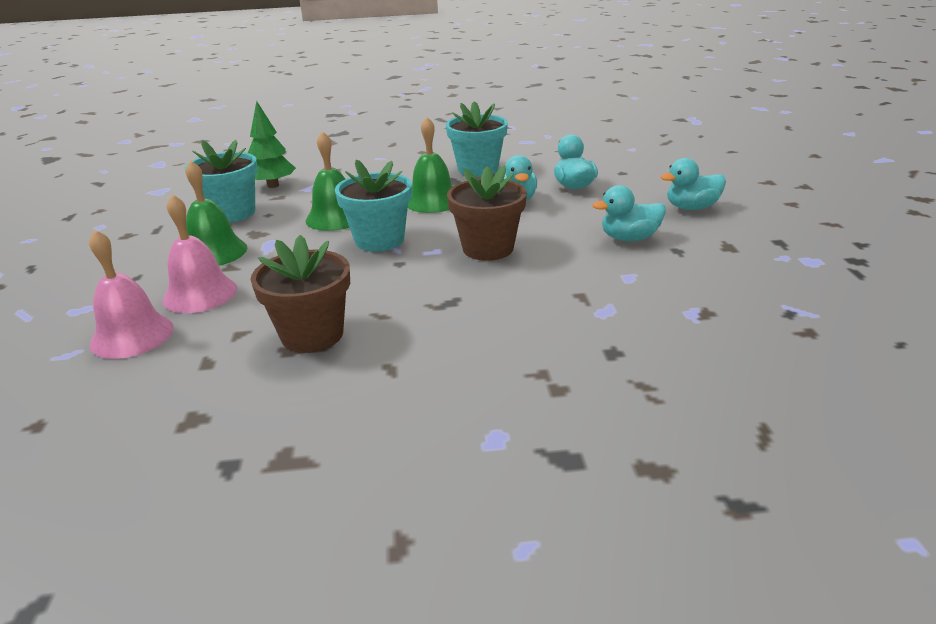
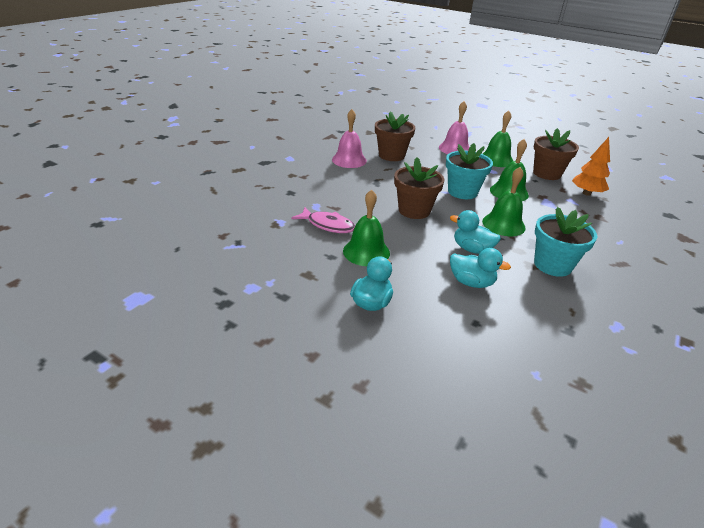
camera: 125 degrees right, 5 degrees up
(132, 335) = (435, 135): pink bell -> pink bell (349, 160)
(232, 213) = (547, 173): turquoise flower pot -> brown flower pot
(273, 185) = (586, 193): green tree -> orange tree
(629, 238) = (366, 252): turquoise duck -> green bell
(630, 280) = (328, 225): none -> pink fish

